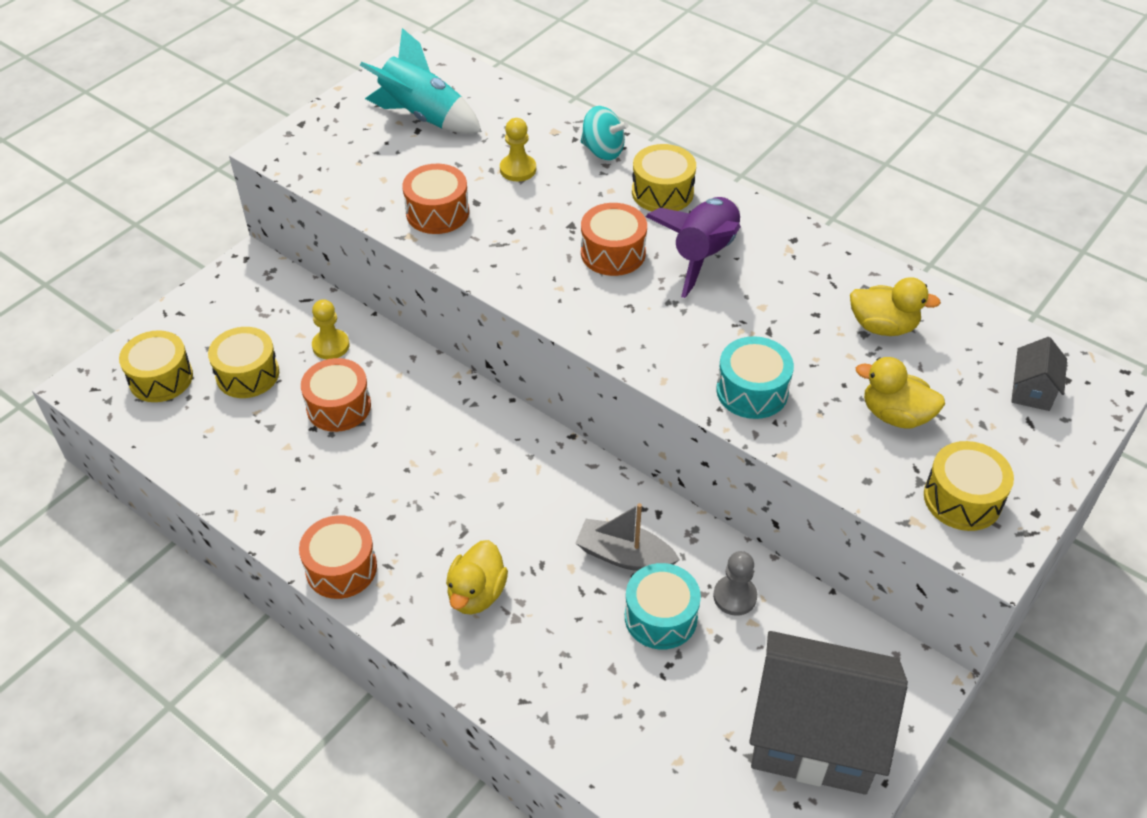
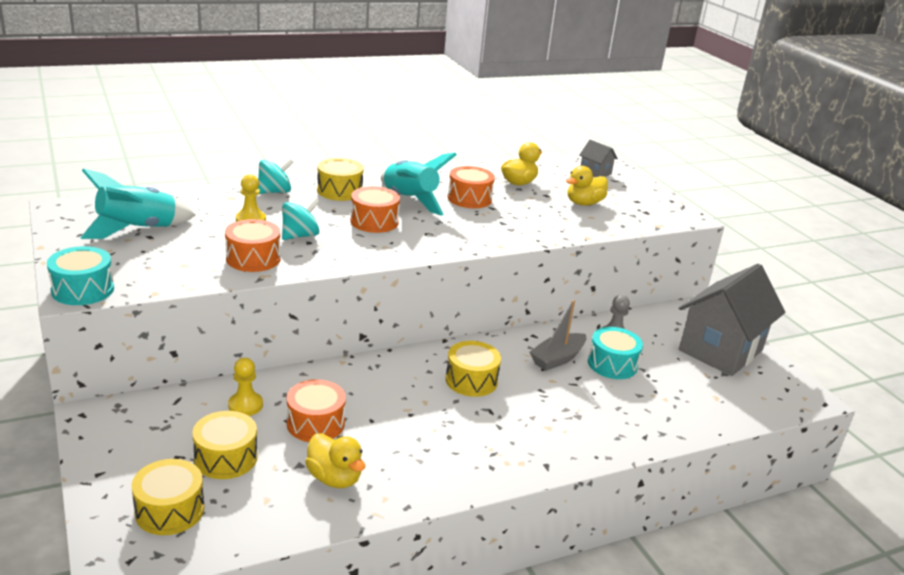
camera: 65 degrees left, 20 degrees down
(341, 568) = (478, 476): orange drum -> orange drum (469, 198)
(476, 593) = (547, 424): yellow duck -> yellow duck (334, 478)
(519, 218) = (300, 236): none -> turquoise spinning top
(703, 255) = (409, 200): purple rocket -> turquoise rocket
(752, 391) = (533, 227): turquoise drum -> turquoise drum (83, 290)
(962, 499) = (651, 211): yellow drum -> yellow drum (471, 380)

